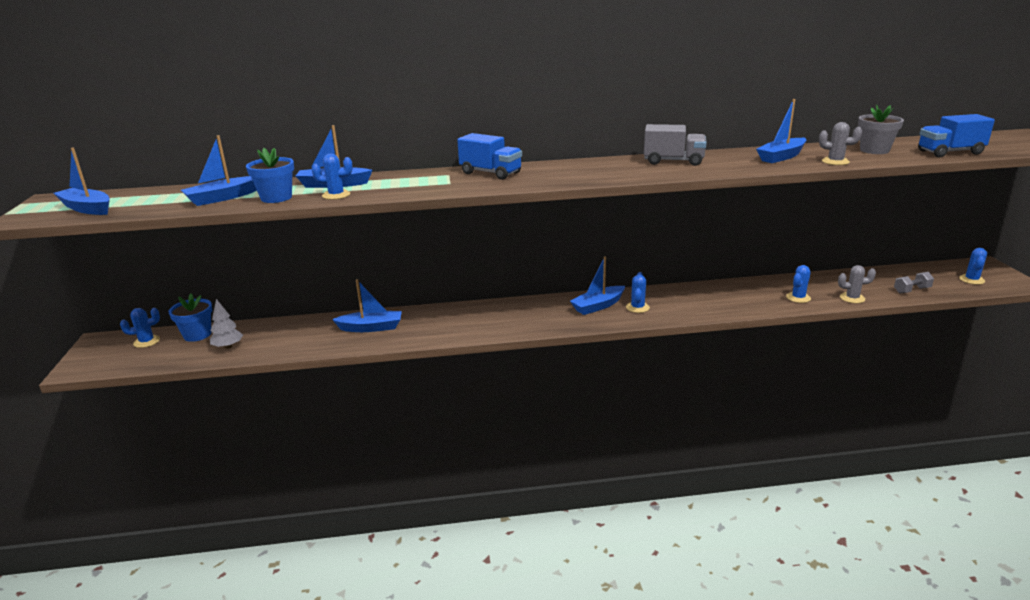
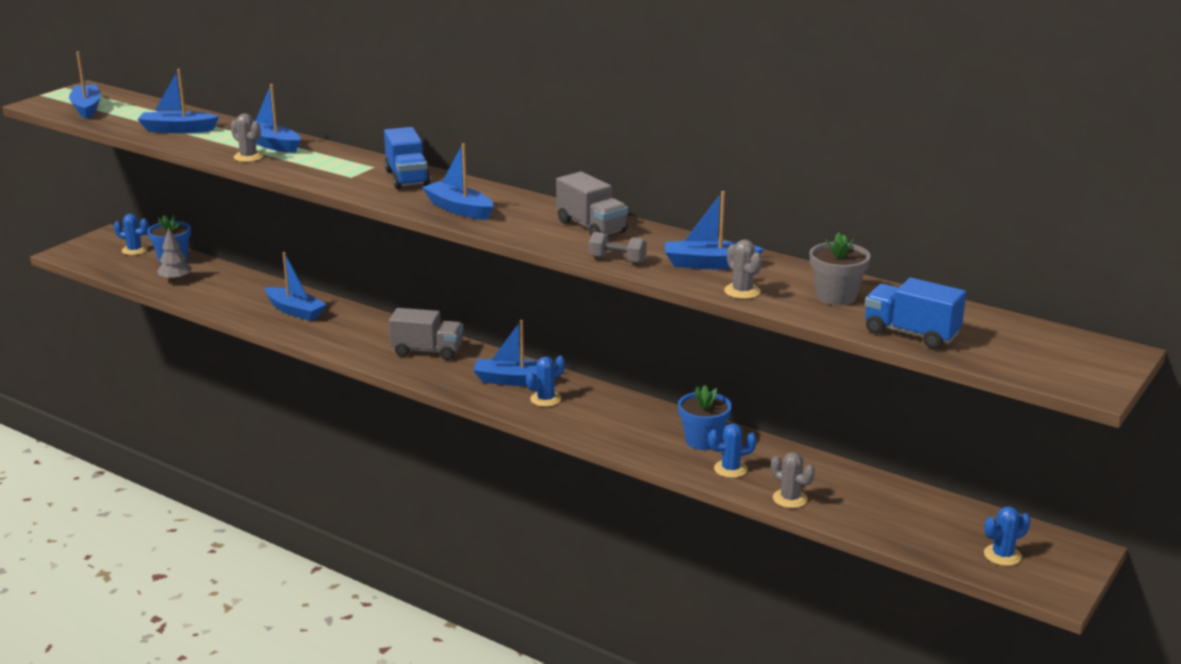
camera: 40 degrees right, 0 degrees up
(276, 198) = (207, 143): blue flower pot -> blue flower pot (703, 441)
(336, 195) = (248, 157): blue cactus -> grey cactus
(513, 313) = (427, 351): none -> grey truck
(574, 176) = (459, 209): none -> blue boat
(911, 290) = (886, 527): grey dumbbell -> grey dumbbell (617, 260)

